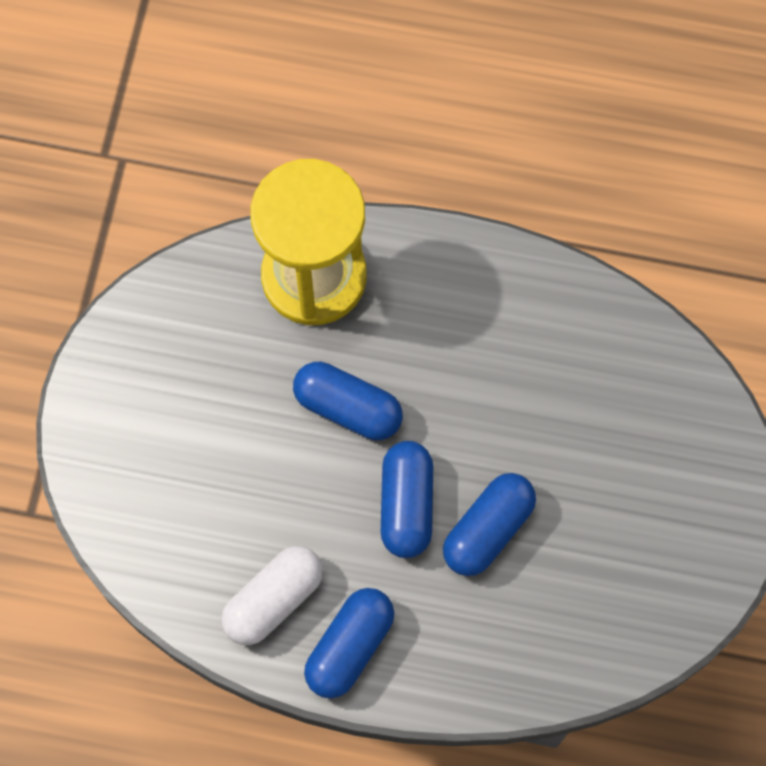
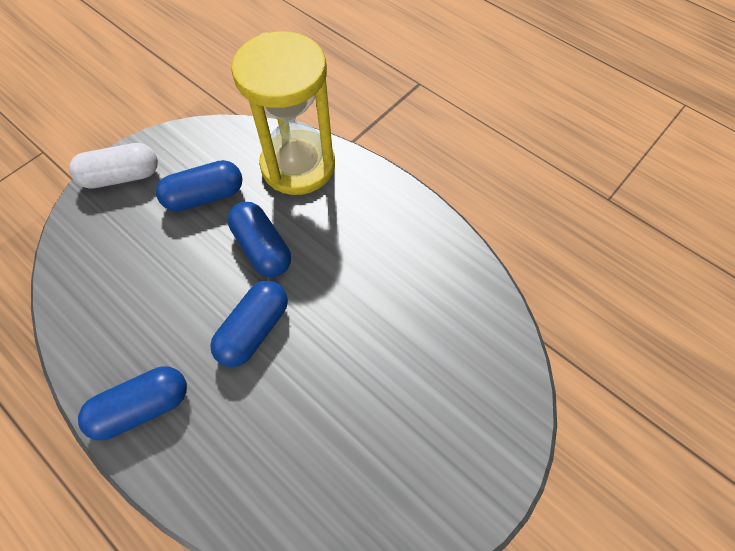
camera: 30 degrees right, 10 degrees down
(273, 599) = (121, 343): white capsule -> white capsule (122, 176)
(488, 529) = (297, 379): blue capsule -> blue capsule (205, 196)

